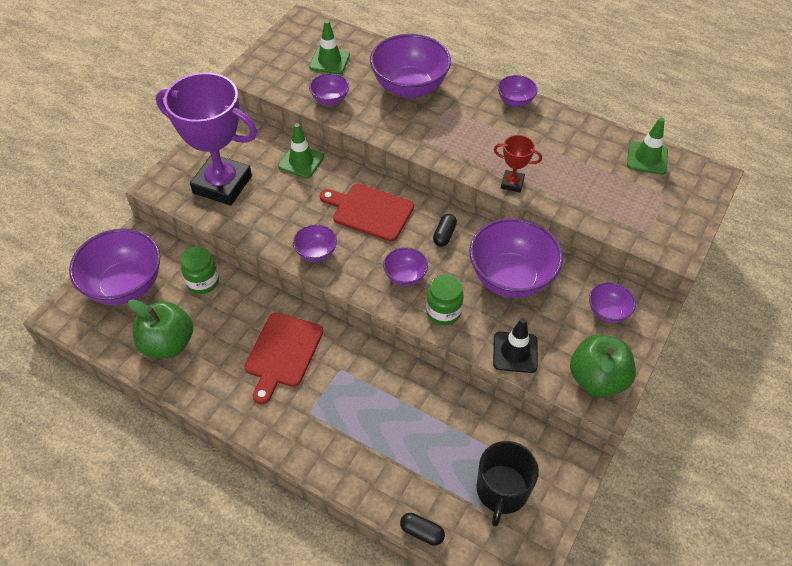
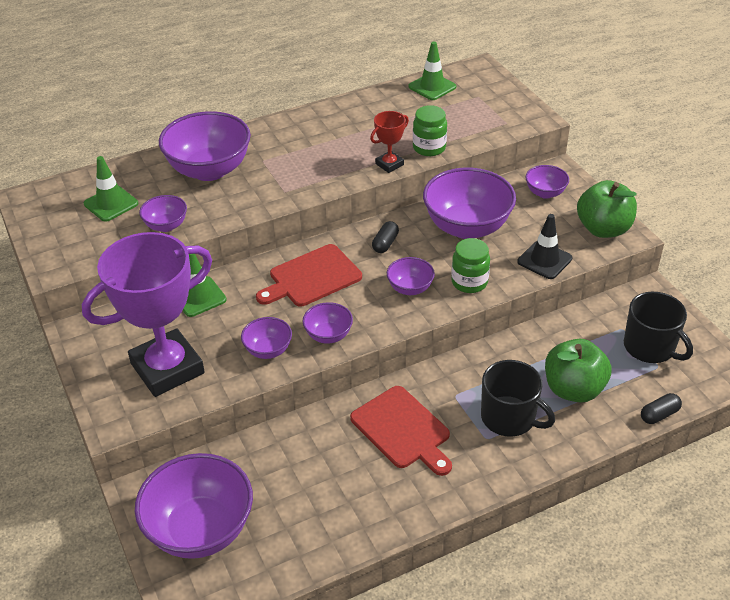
camera: 55 degrees left, 10 degrees down
(168, 343) = (315, 520): green apple -> green apple (573, 389)
(203, 282) = (258, 457): green jar -> green jar (429, 148)
(342, 418) = (509, 418): none -> black mug
(444, 235) = (385, 243): black capsule -> black capsule turned 60 degrees clockwise
(515, 101) = (297, 120): purple bowl -> purple bowl (268, 350)

